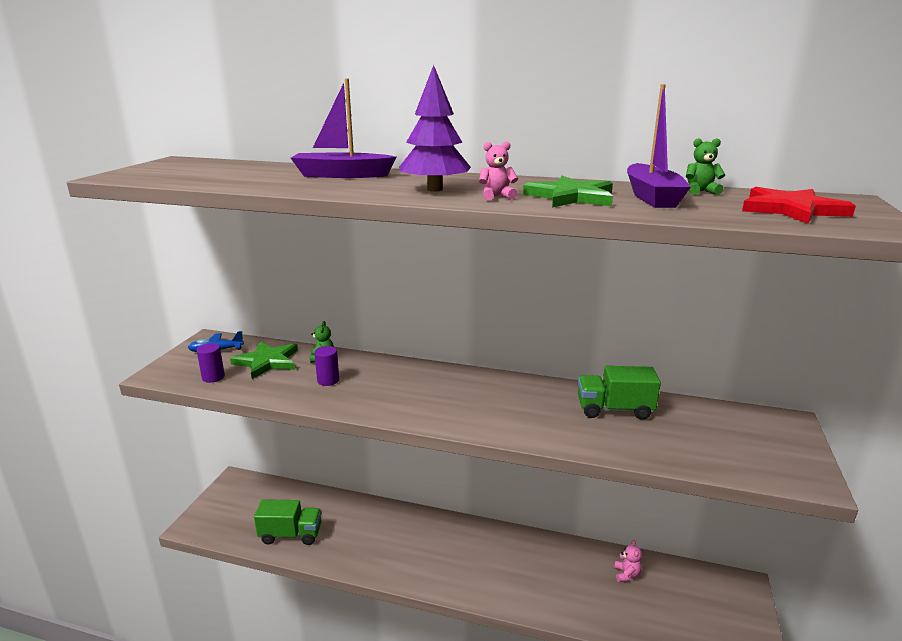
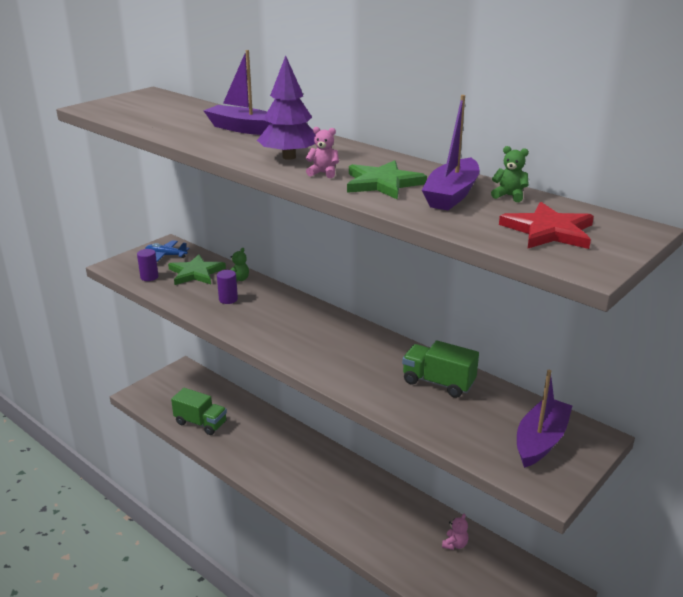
camera: 25 degrees right, 5 degrees up
(754, 438) = (540, 440): none -> purple boat

